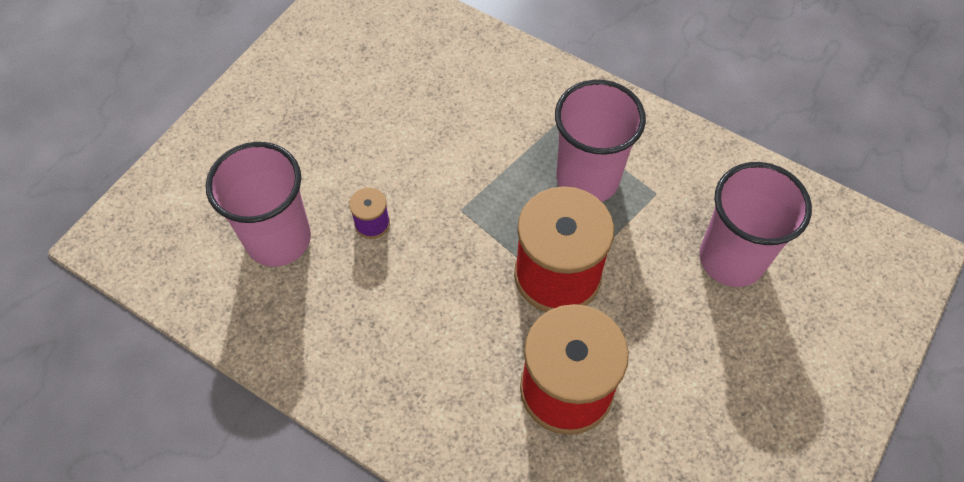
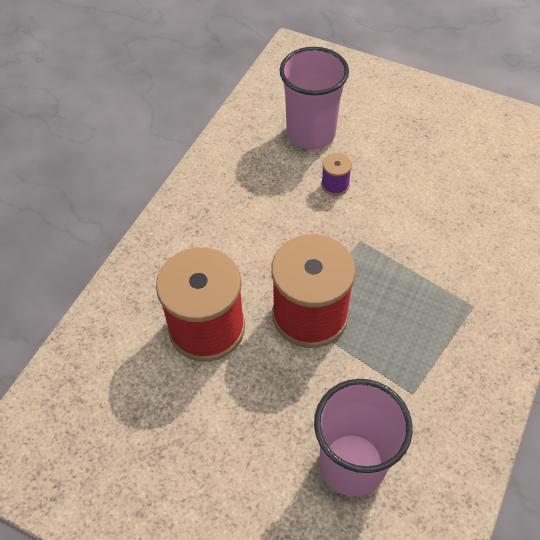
camera: 85 degrees right, 5 degrees down
(587, 178) = (414, 333): pink cup -> none

